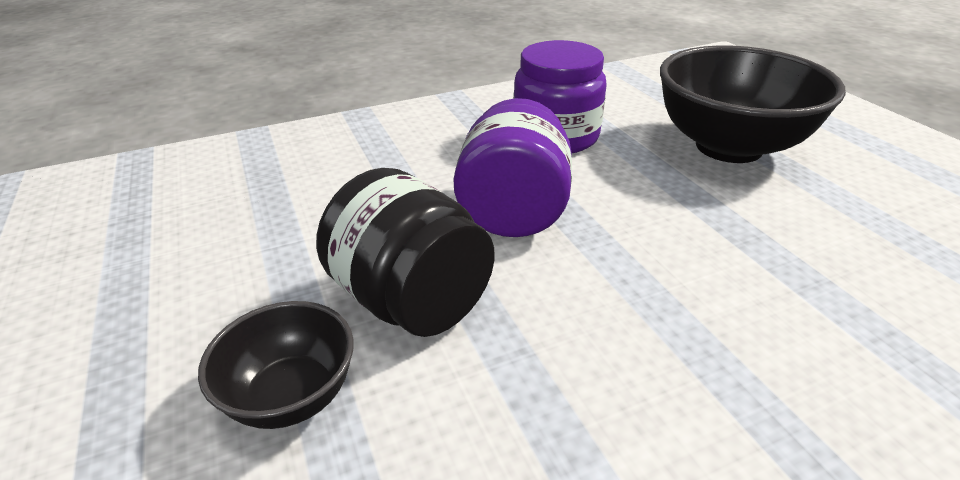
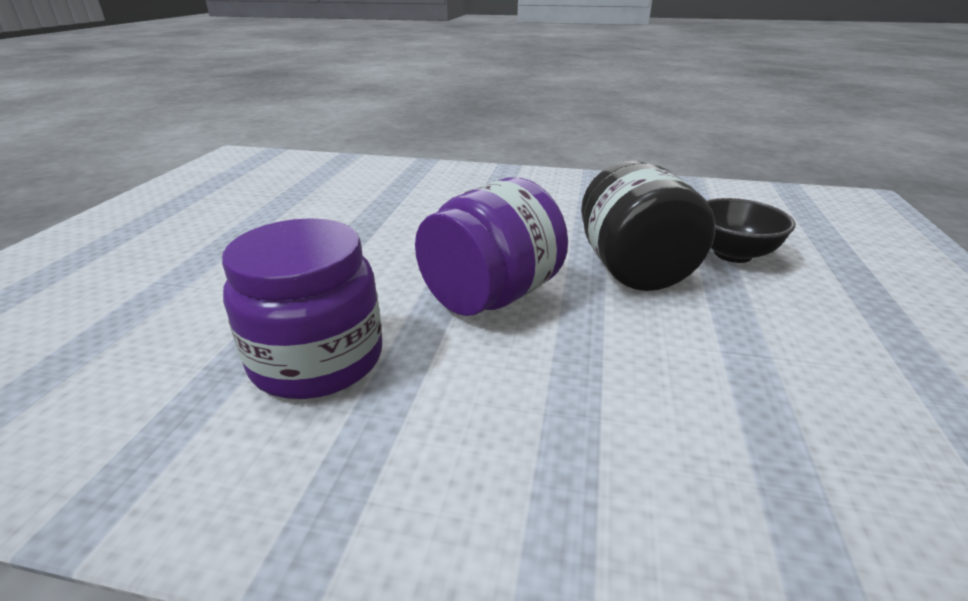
camera: 145 degrees left, 5 degrees down
(728, 147) = (212, 272): black bowl -> none

